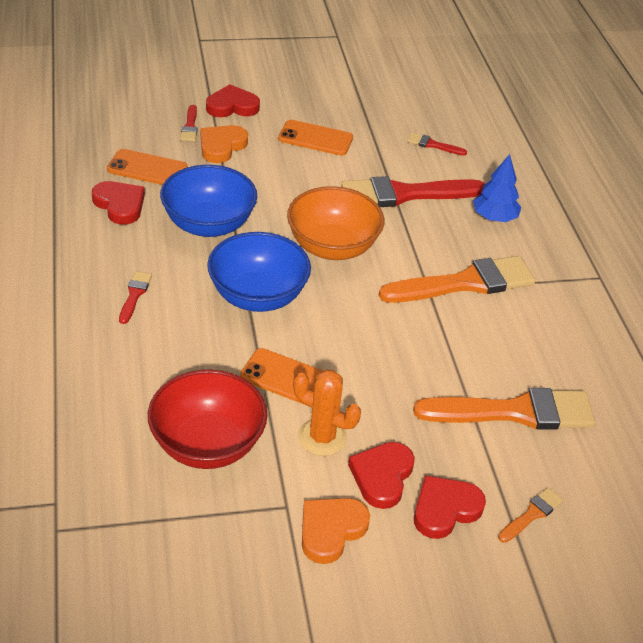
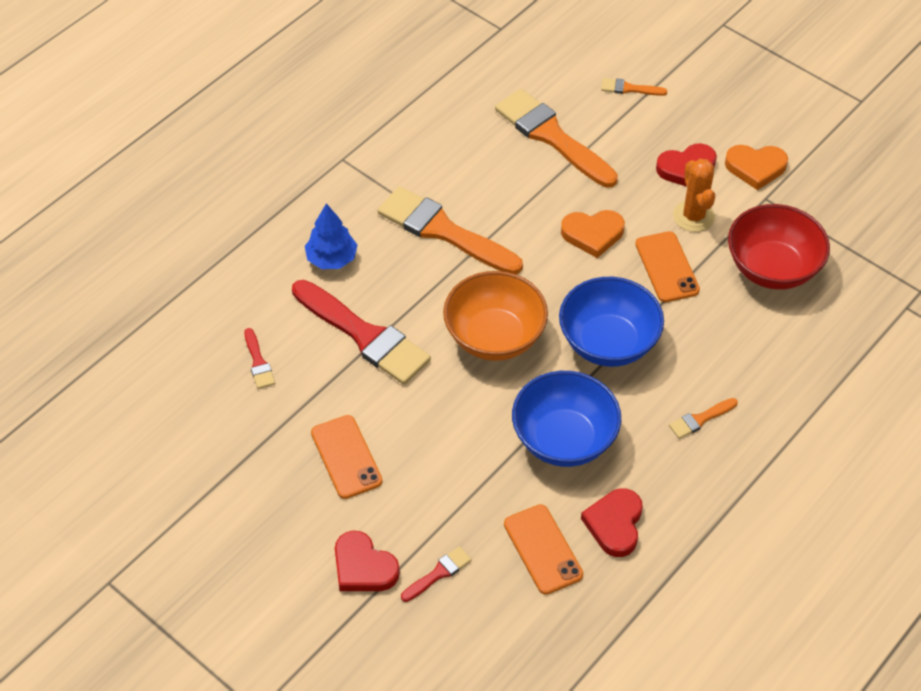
camera: 125 degrees left, 10 degrees up
(134, 295) = (700, 419): red brush -> orange brush
(221, 146) = (442, 520): orange heart -> orange heart (592, 234)
(445, 509) = (675, 127): red heart -> none

